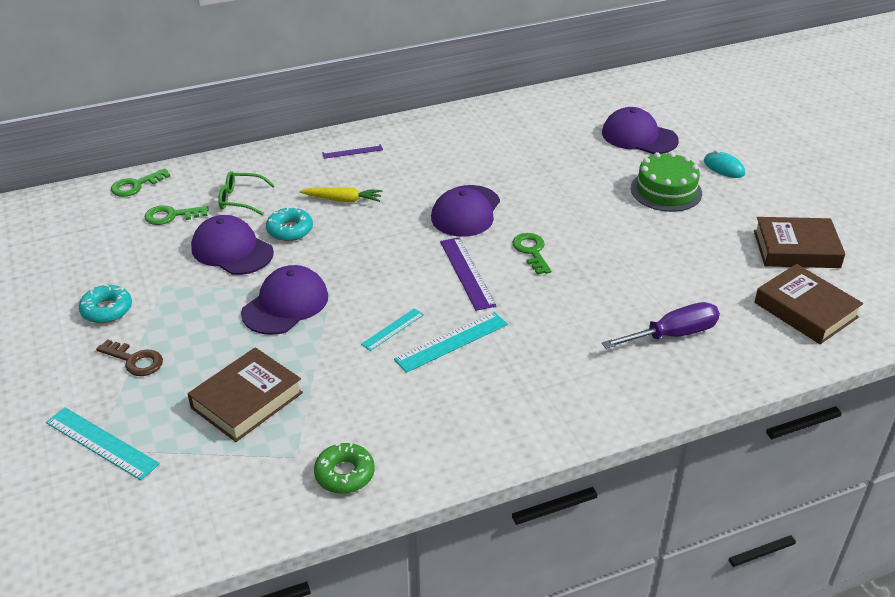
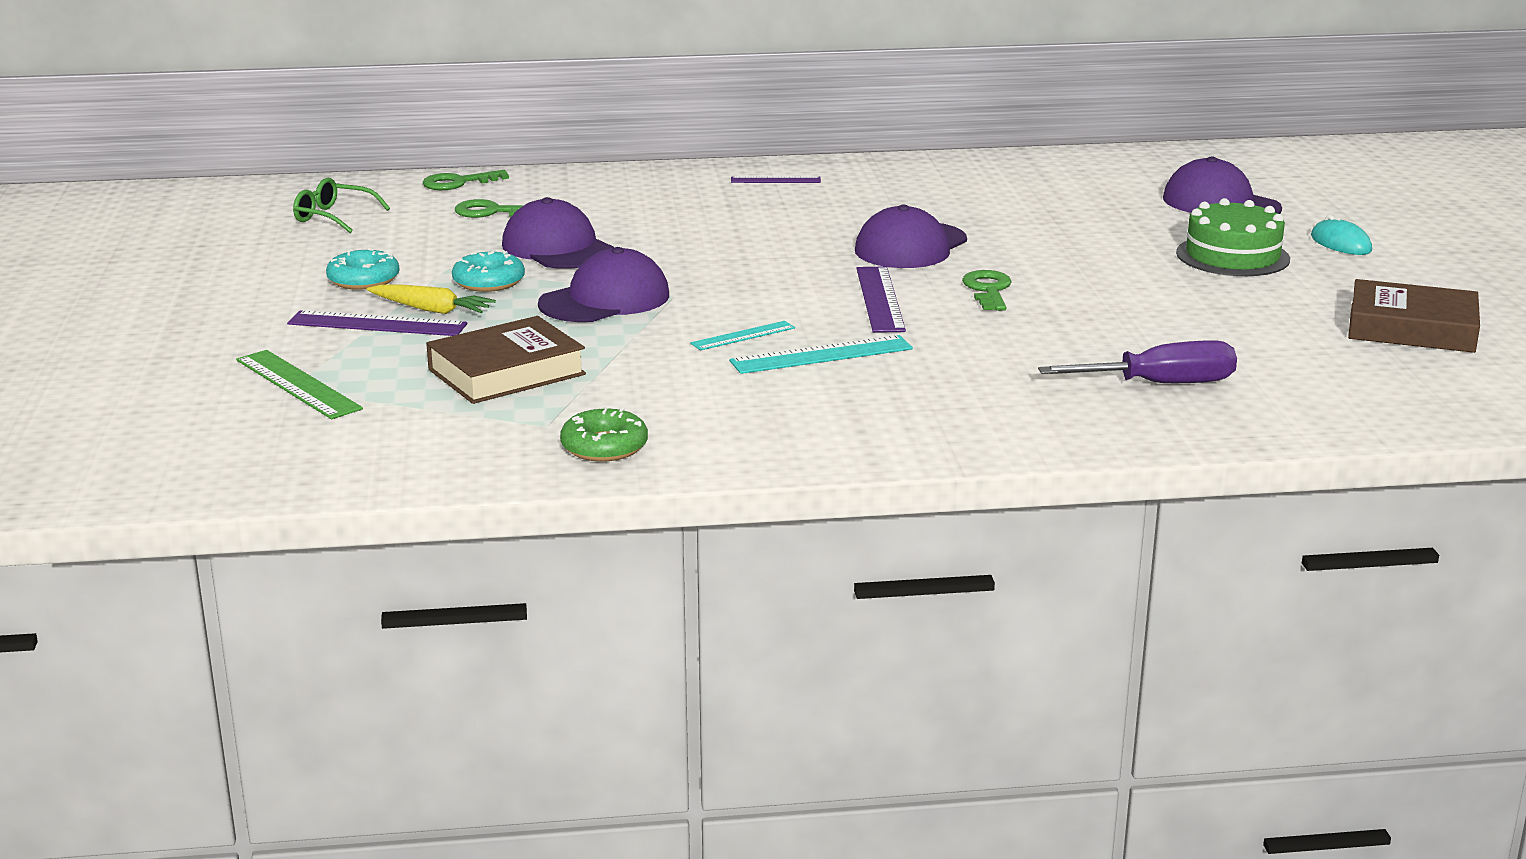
camera: 15 degrees right, 15 degrees down
(101, 443) = (297, 384): turquoise ruler -> green ruler
(135, 360) = (377, 324): brown key -> purple ruler
(240, 199) = (593, 207): green glasses -> green glasses (333, 217)
(290, 230) = (647, 238): turquoise donut -> turquoise donut (489, 282)
(343, 200) = (737, 220): yellow carrot -> yellow carrot (431, 310)
(805, 310) = (1389, 385): brown book -> none

